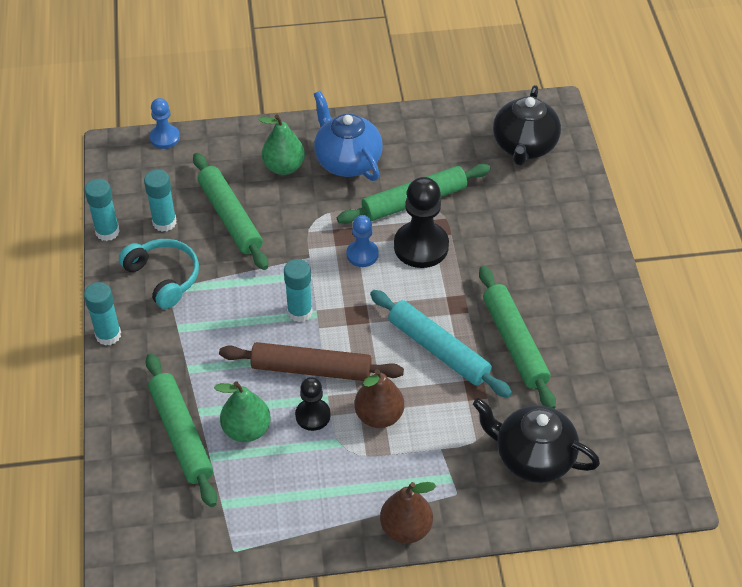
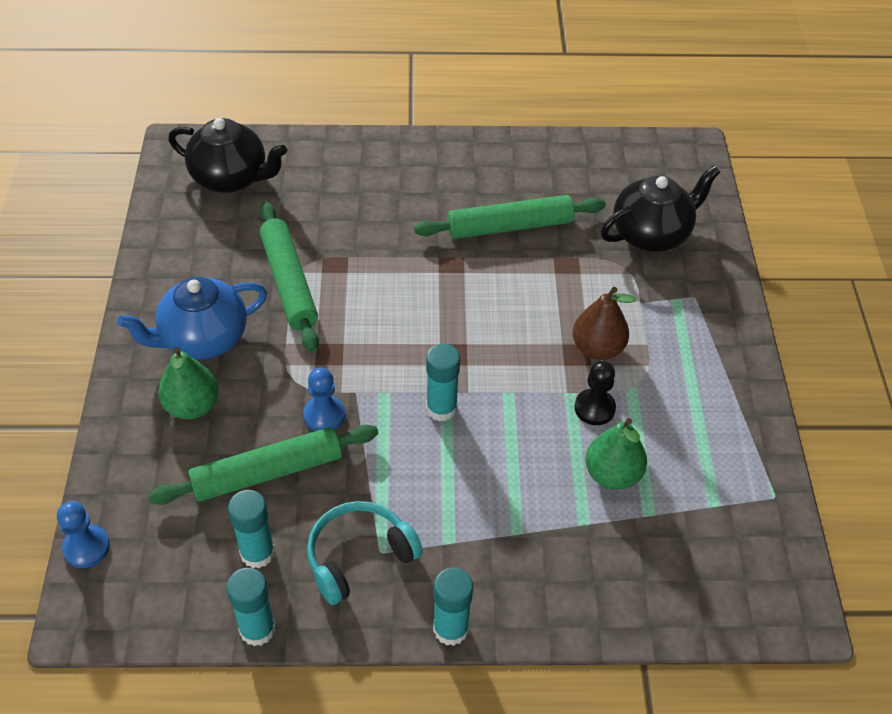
camera: 85 degrees left, 0 degrees up
(181, 434) = (617, 544): green rolling pin -> none
(311, 369) = (528, 404): brown rolling pin -> none
(362, 254) = (362, 339): blue pawn -> blue pawn (324, 415)
(406, 528) = (738, 341): brown pear -> none
(421, 246) = (361, 285): black pawn -> none
(438, 349) = (512, 288): turquoise rolling pin -> none
(532, 457) = (652, 234): black teapot -> black teapot turned 150 degrees counterclockwise

